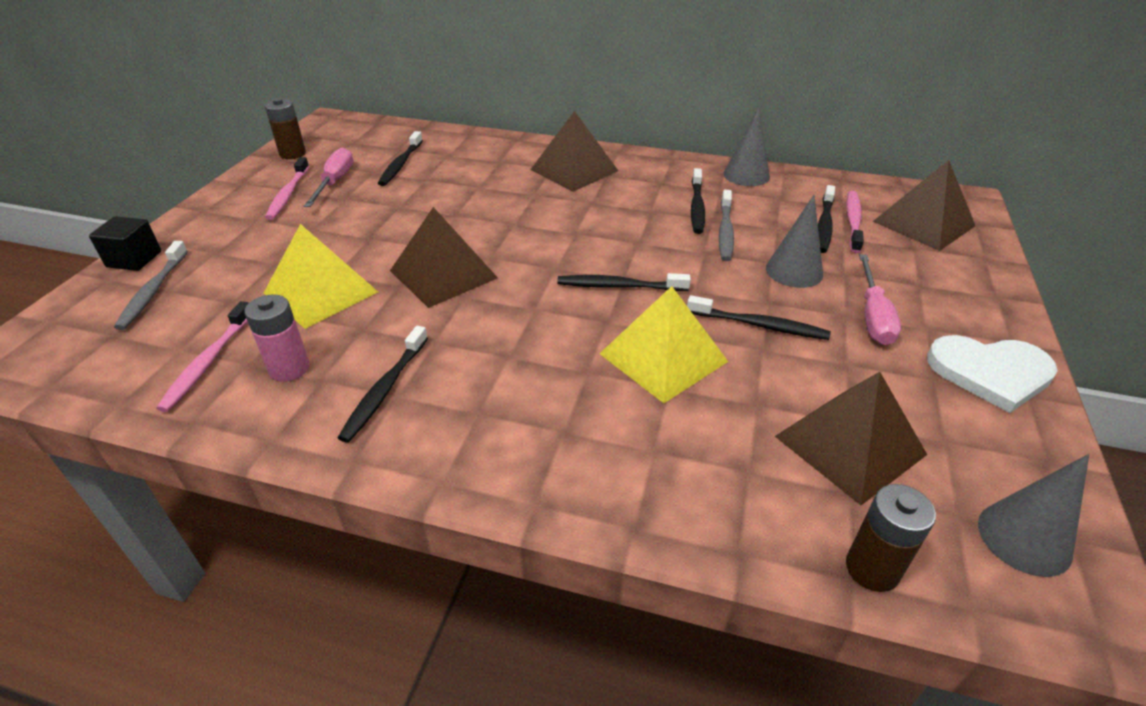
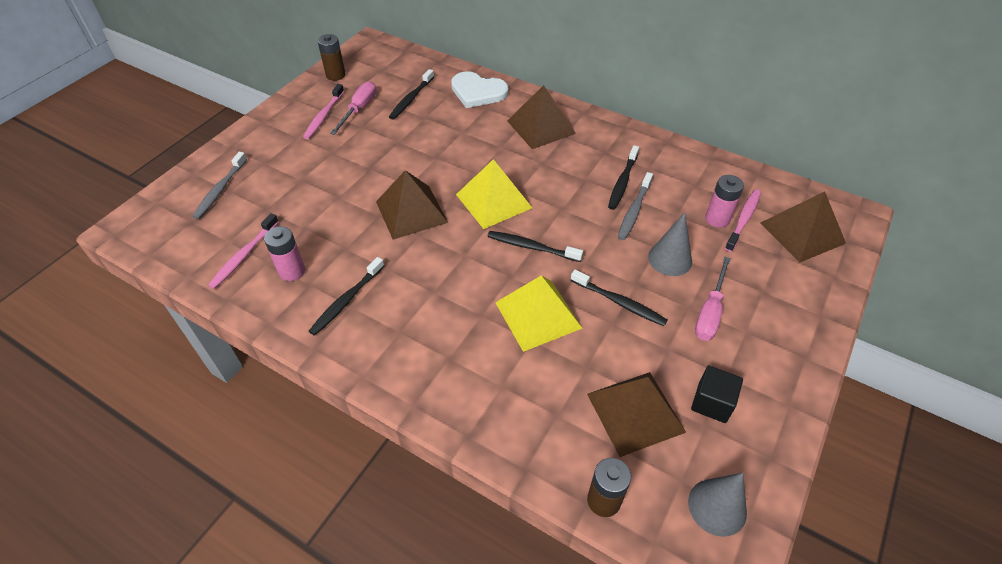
camera: 15 degrees right, 10 degrees up
(134, 259) = (212, 159): black cube -> black cube (712, 403)
(321, 292) = (325, 212): yellow pyramid -> yellow pyramid (493, 201)
(746, 175) = (678, 156): grey cone -> none
(824, 225) = (717, 219): black toothbrush -> pink battery
(990, 373) = (772, 380): white heart -> white heart (478, 92)

